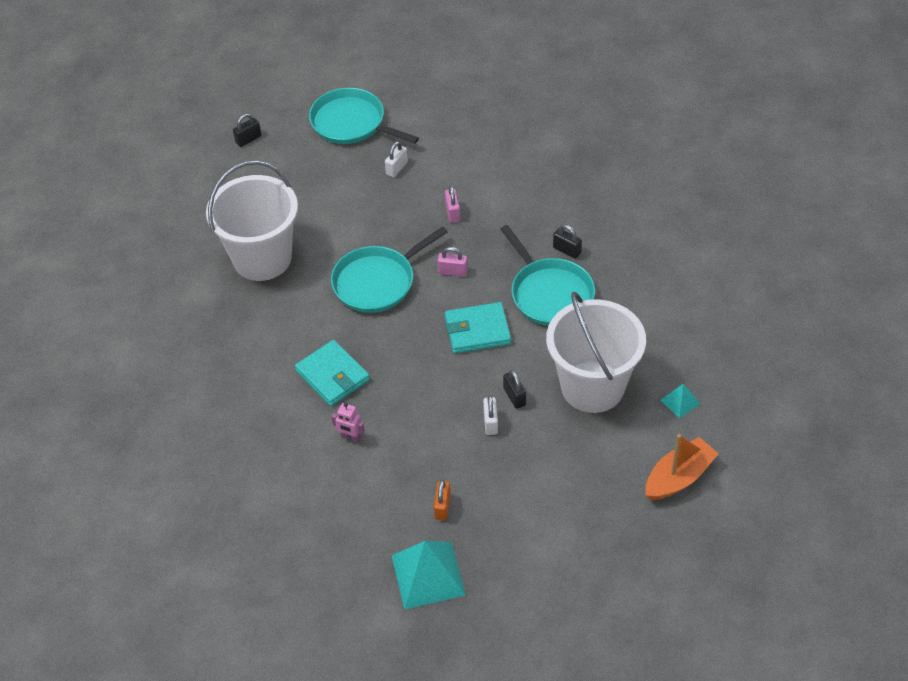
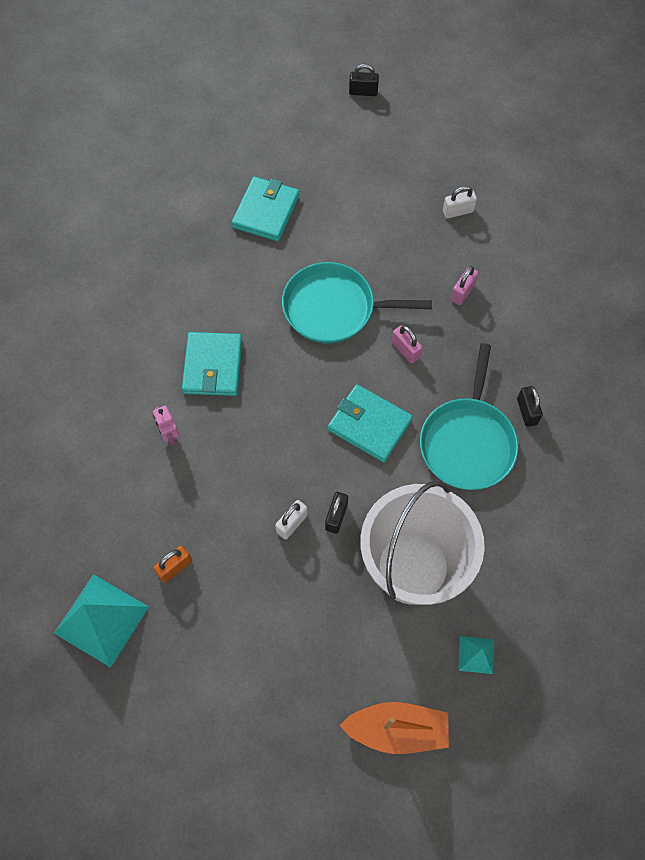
camera: 40 degrees right, 15 degrees up
(262, 258) = (266, 211): white bucket -> turquoise wallet
(351, 123) = (462, 139): turquoise pan -> none

